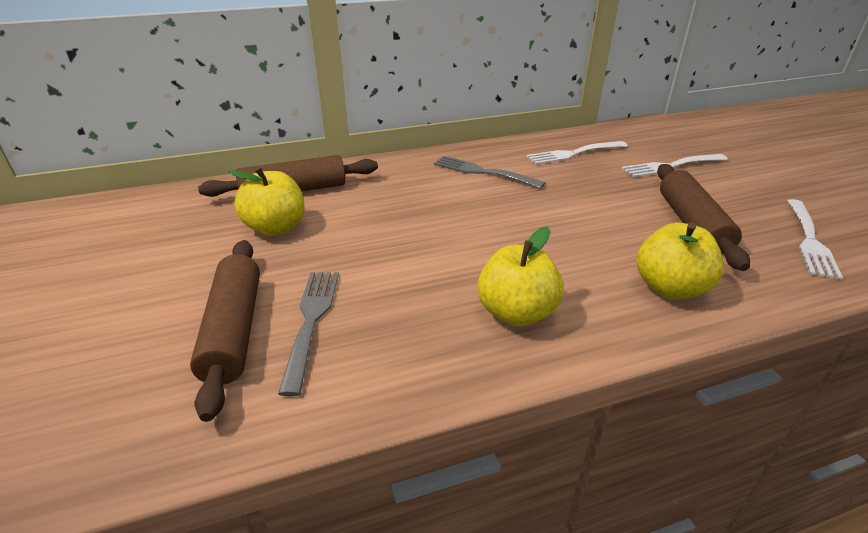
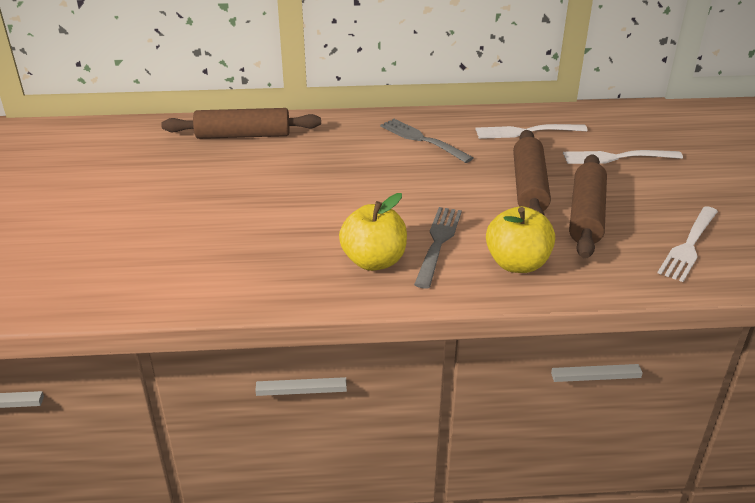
camera: 15 degrees right, 0 degrees up
(234, 330) = (158, 239): brown rolling pin -> brown rolling pin (529, 187)
(276, 228) = (215, 166): yellow apple -> none
(311, 322) = (214, 242): grey fork -> grey fork (438, 243)

